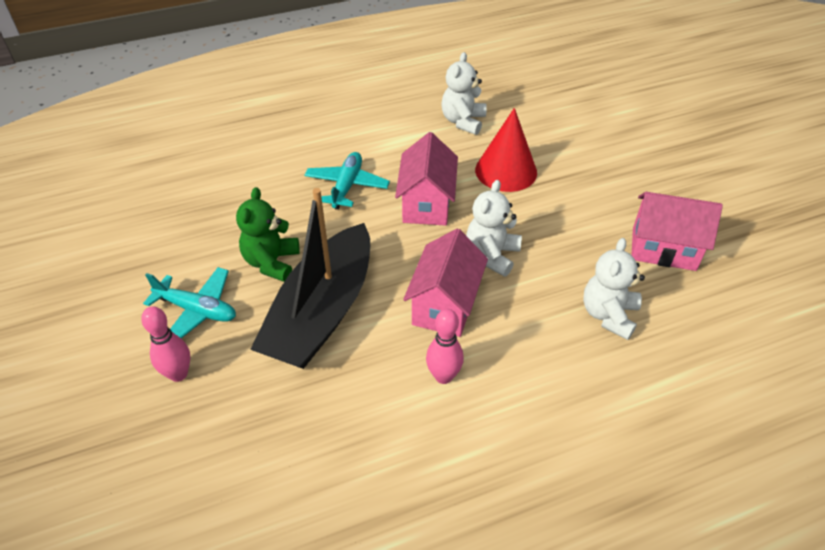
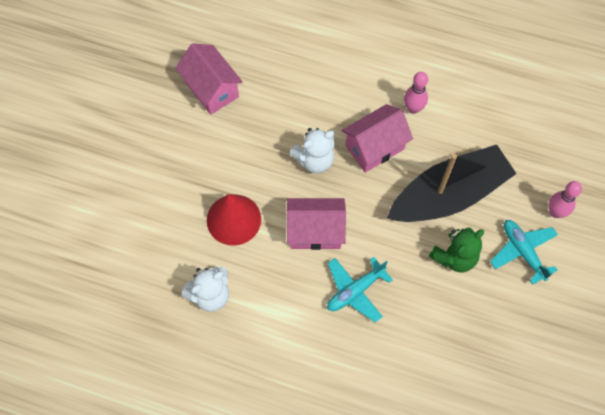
camera: 140 degrees left, 20 degrees up
(427, 204) = (315, 231): pink house -> pink house turned 45 degrees clockwise
(608, 315) = (292, 77): white teddy bear -> none

